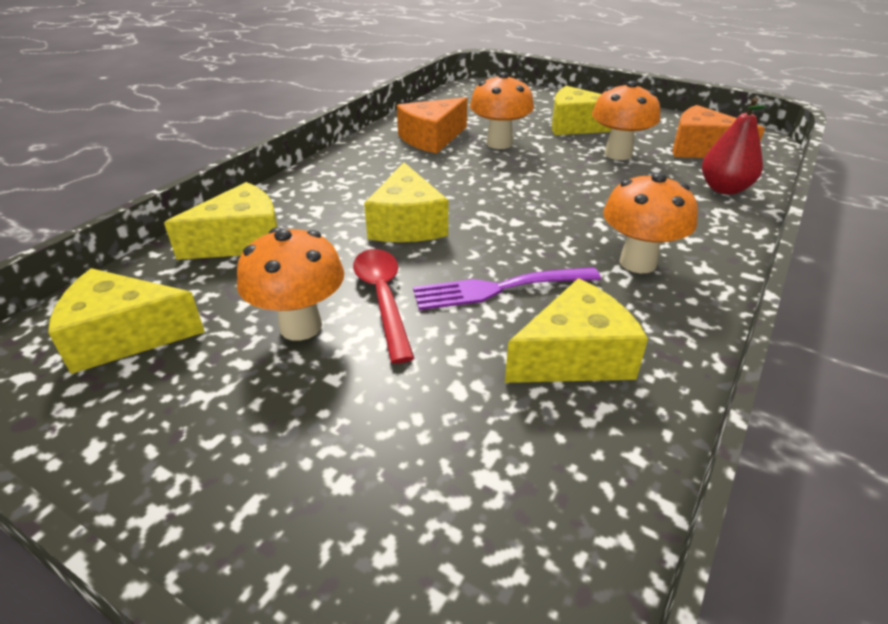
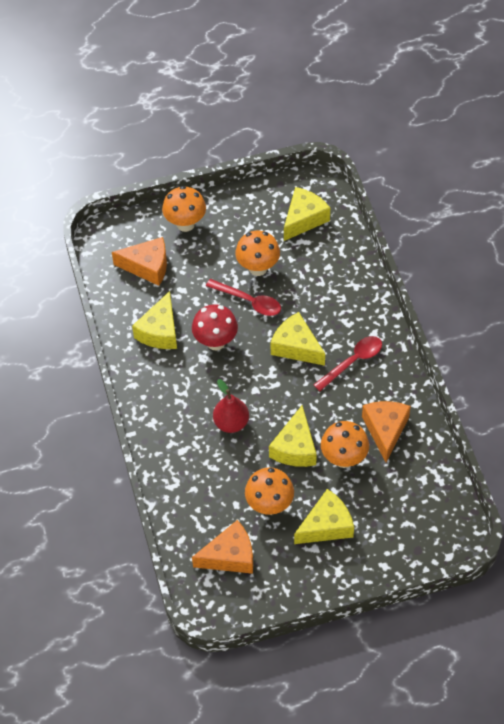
camera: 135 degrees right, 20 degrees up
(241, 241) = (342, 280): yellow cheese -> yellow cheese (295, 447)
(373, 183) = (352, 362): none -> red spoon
(470, 485) = (147, 266): none -> orange cheese
(500, 288) = (215, 342): purple fork -> red mushroom
(638, 263) = (179, 403): orange mushroom -> orange mushroom (185, 224)
(724, 189) = (186, 509): red pear -> red pear (231, 423)

